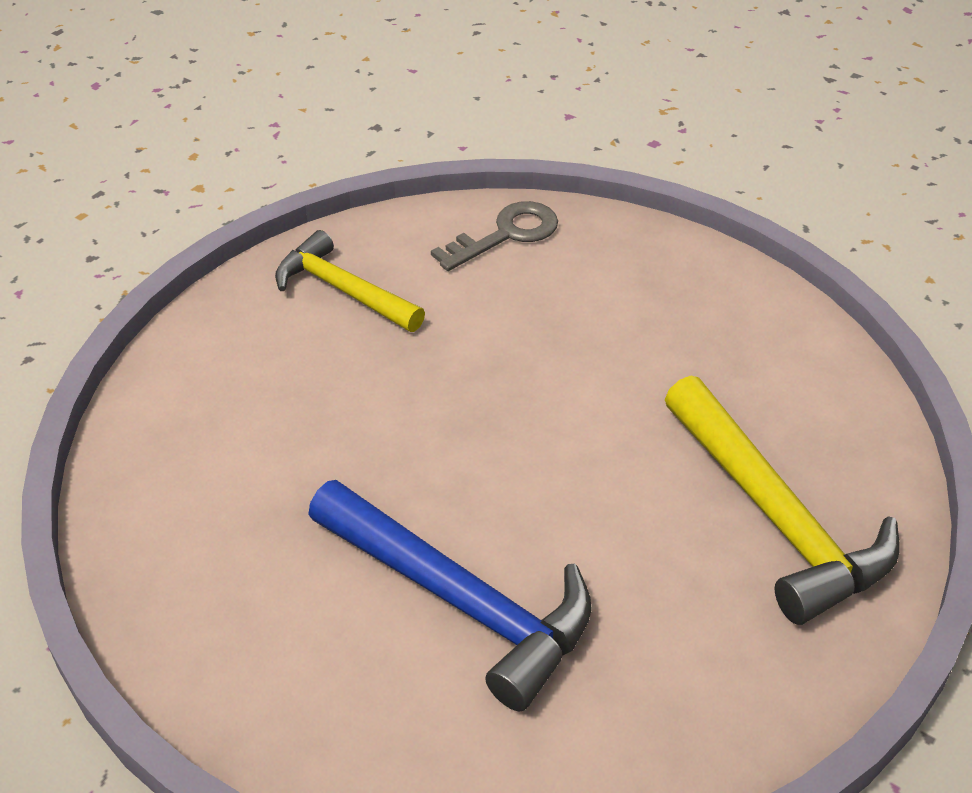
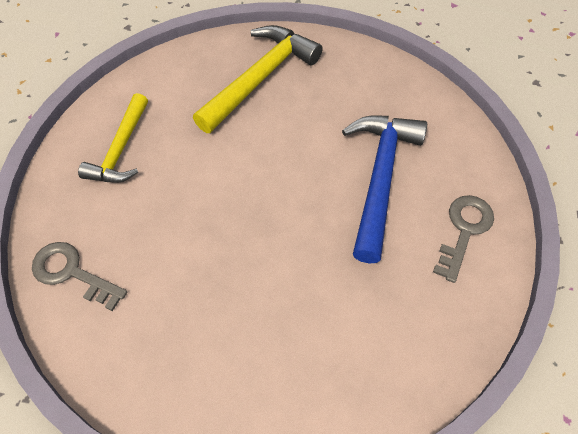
camera: 115 degrees left, 15 degrees up
(288, 673) = (464, 230): none -> grey key
(343, 290) = (170, 353): yellow hammer -> yellow hammer (121, 149)

